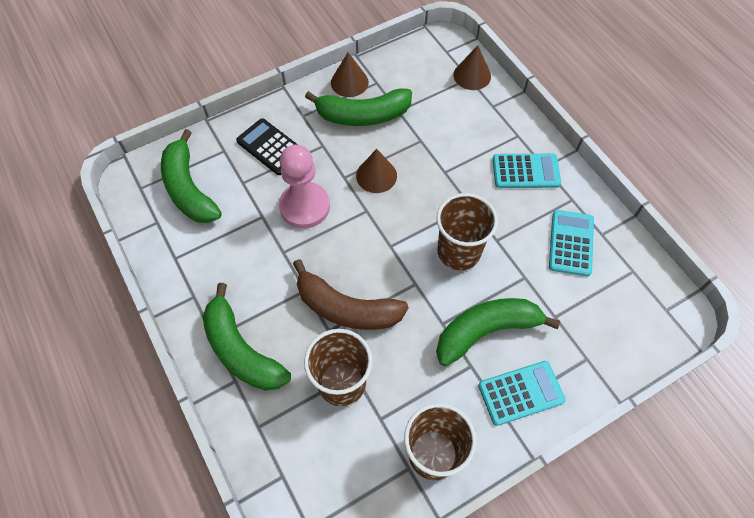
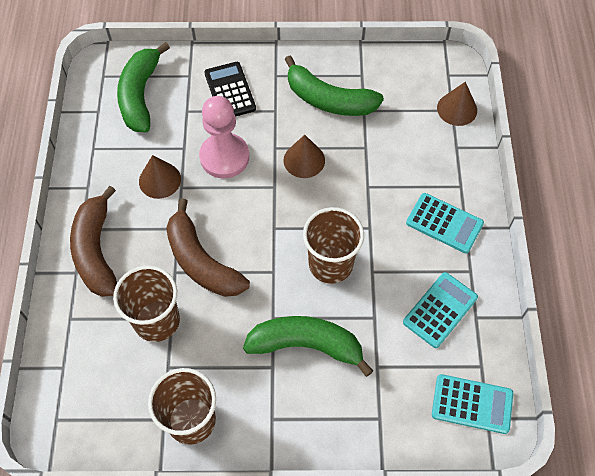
camera: 30 degrees right, 0 degrees up
(241, 350) = (96, 251): green banana -> brown banana
(349, 82) = (337, 64): brown cone -> brown cone (160, 180)
(521, 393) = (299, 414): turquoise calculator -> turquoise calculator (472, 404)

